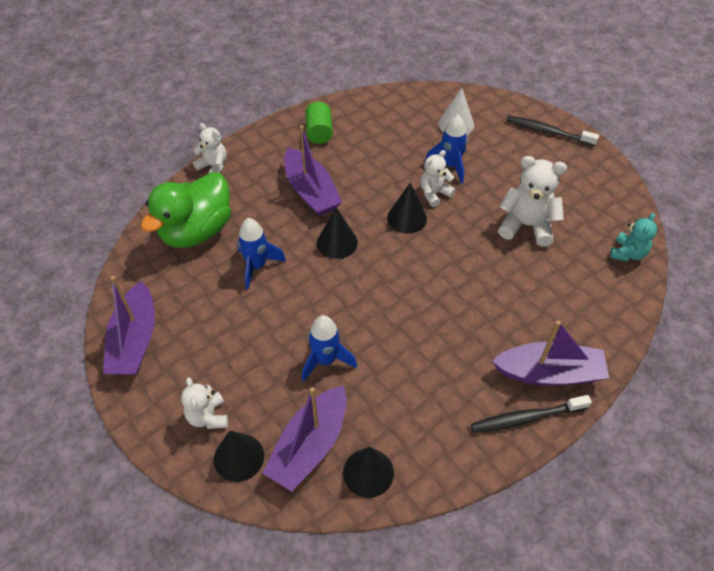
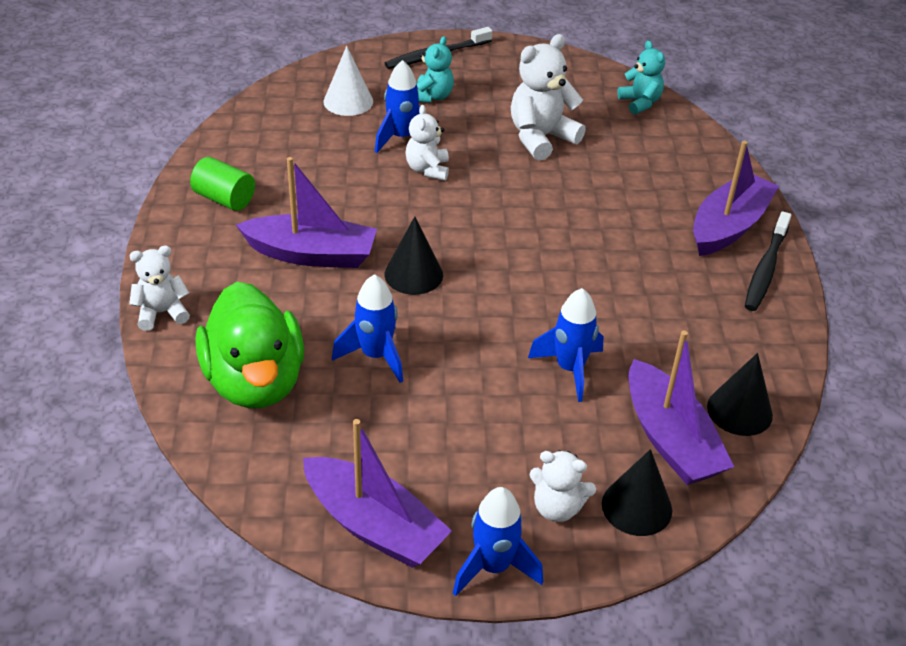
camera: 55 degrees left, 10 degrees down
(143, 411) = (493, 567): none -> blue rocket
(407, 218) = (439, 206): black cone -> none
(505, 154) = (432, 96): none -> turquoise teddy bear

